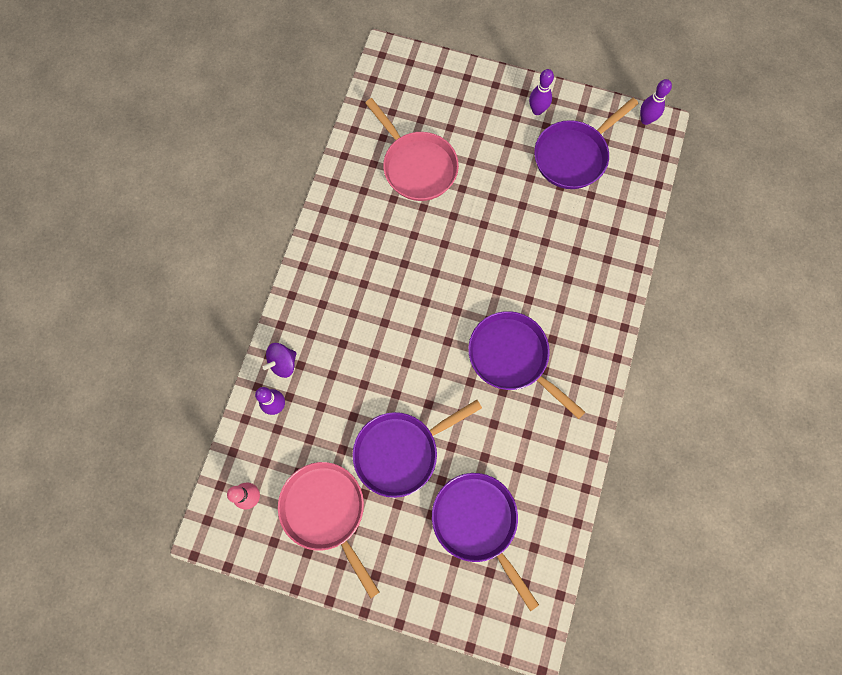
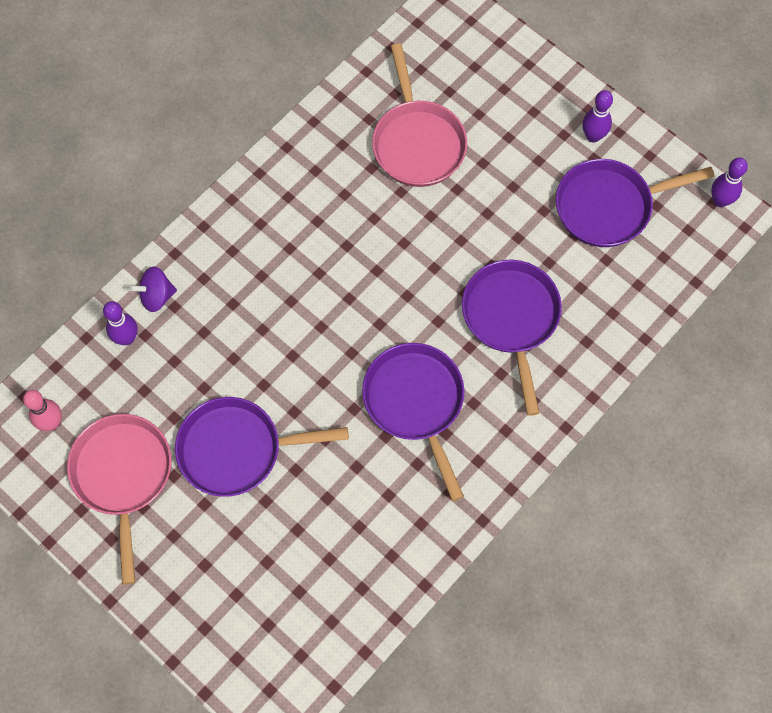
camera: 25 degrees right, 5 degrees down
(477, 522) = (282, 565): purple pan -> purple pan (511, 318)

